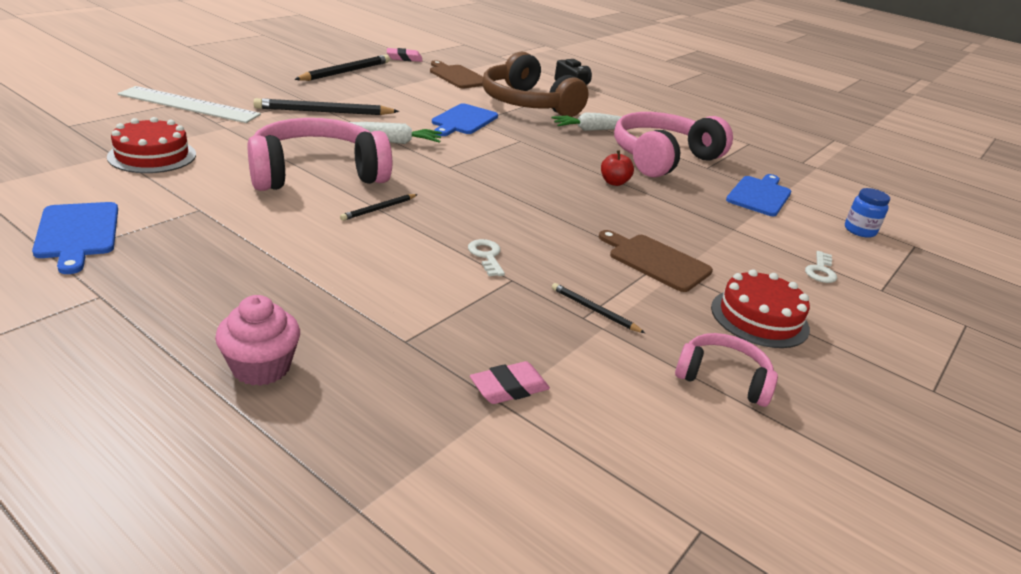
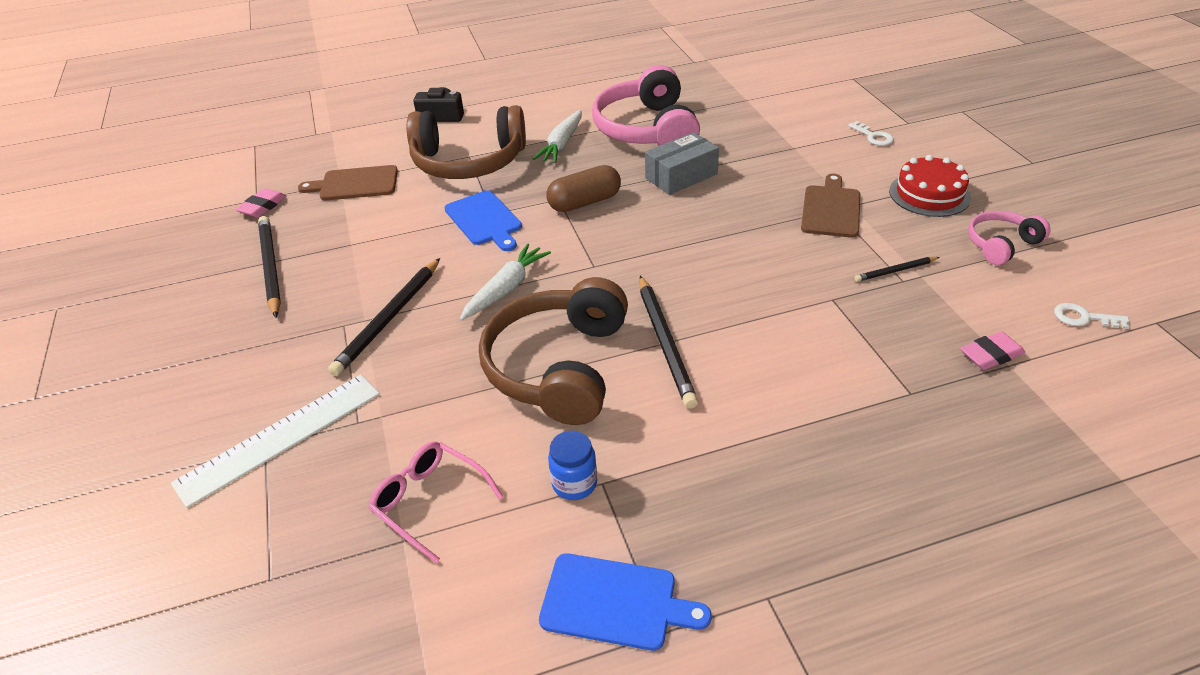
camera: 50 degrees left, 10 degrees up
(152, 155) = (429, 501): red cake -> pink glasses
(261, 367) = (929, 495): pink cupcake -> none
(317, 173) = (559, 367): pink headphones -> brown headphones
(379, 209) = (665, 342): black pencil -> black pencil, size x1.90
(486, 256) = (786, 300): white key -> white key (1083, 318)
(509, 388) = (991, 355): pink eraser -> pink eraser turned 60 degrees clockwise
(527, 150) = (585, 202): none -> brown capsule
(614, 182) = (681, 176): red apple -> grey box
(656, 261) = (831, 209): brown cutting board -> brown cutting board turned 120 degrees clockwise
(759, 195) = (743, 110): blue cutting board -> none
(859, 231) = (821, 91): blue jar -> blue jar (574, 483)

